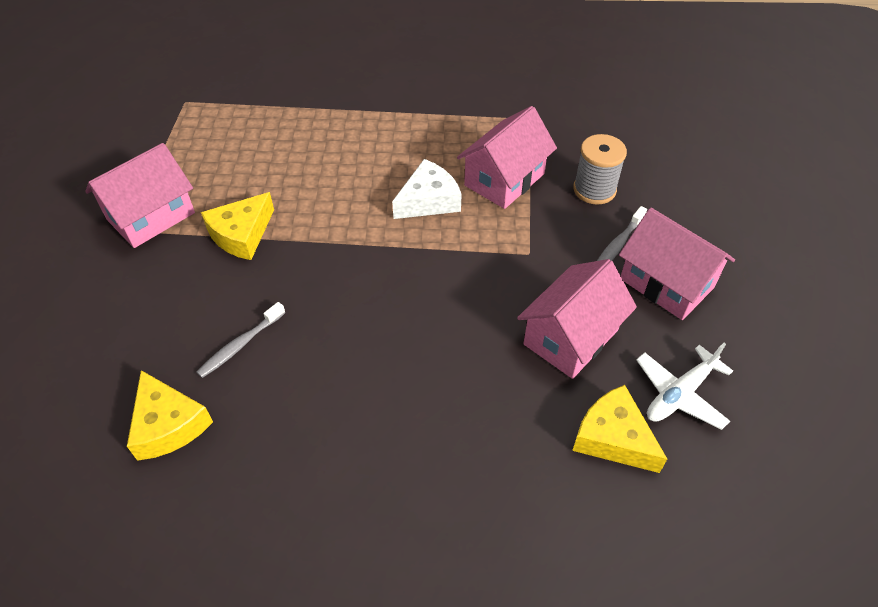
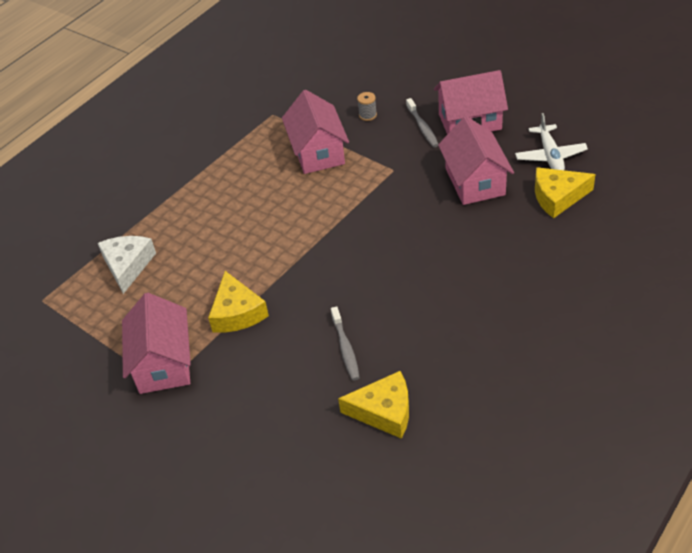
camera: 50 degrees left, 5 degrees down
(429, 200) = (301, 197): white cheese -> white cheese (128, 265)
(594, 189) = (367, 115): grey spool -> grey spool, size x0.54

